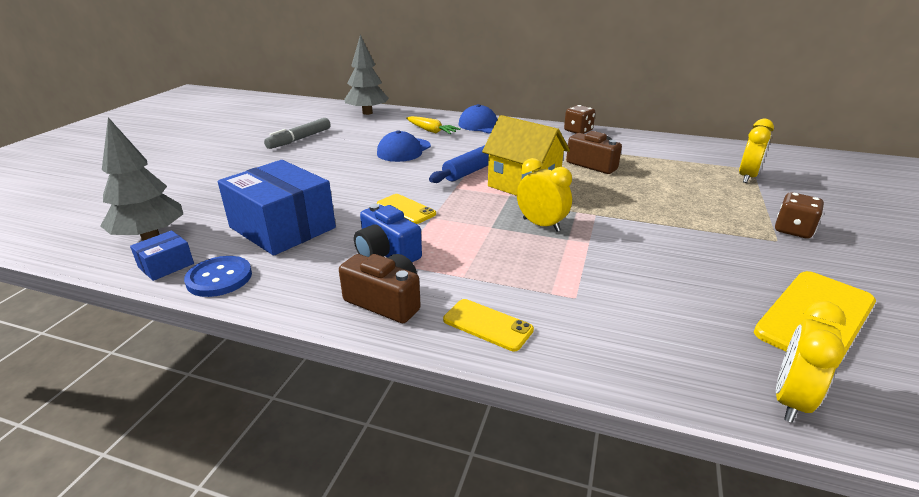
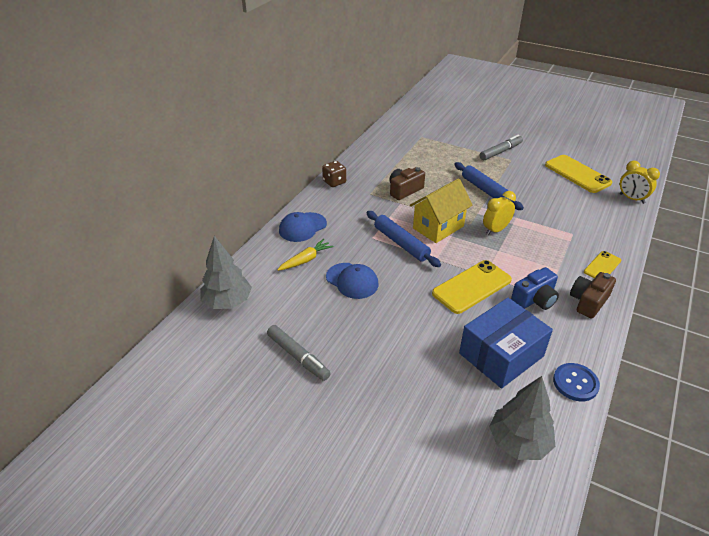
camera: 80 degrees left, 10 degrees up
(166, 265) = (563, 419): blue box -> none
(406, 209) = (472, 287): yellow phone -> yellow phone, size x1.75
(645, 217) = (486, 191): none -> blue rolling pin
(747, 177) = (434, 142): yellow clock -> none
(793, 230) = (500, 152): brown dice -> grey marker

